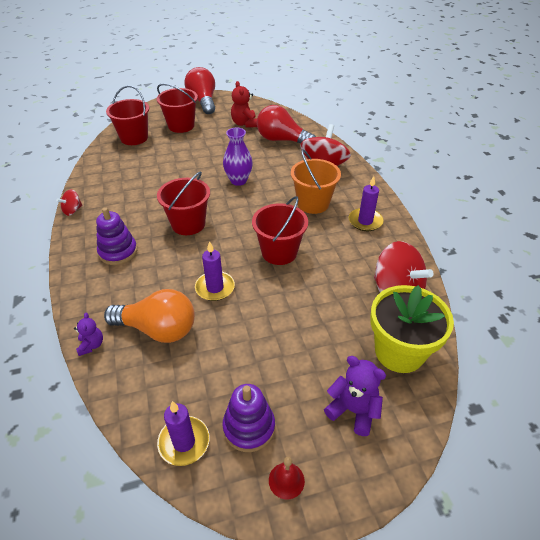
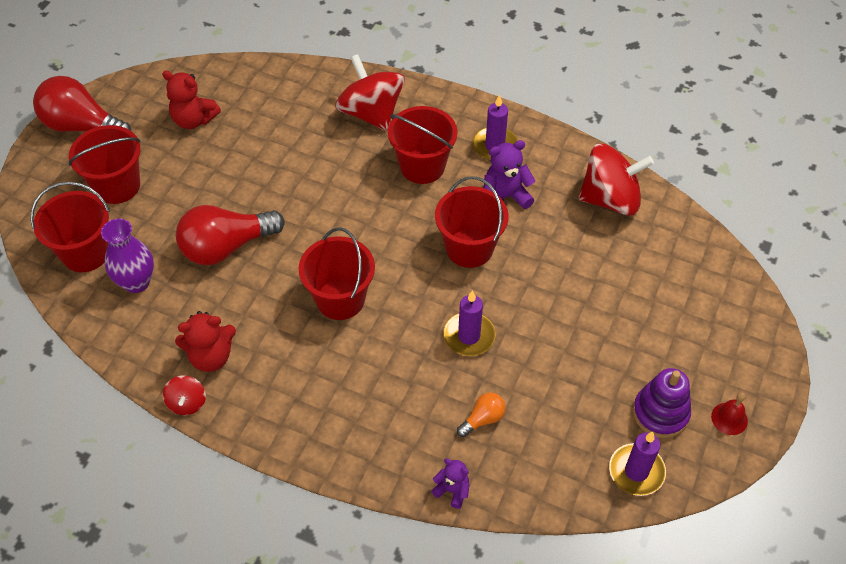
camera: 50 degrees left, 10 degrees up
(108, 202) = (211, 356): none -> red teddy bear
(118, 252) = (322, 394): purple stacking toy -> none
(158, 329) = (483, 419): orange light bulb -> orange light bulb, size x0.47
(238, 180) = (309, 203): purple vase -> purple vase (137, 282)
(282, 140) = (273, 110): red light bulb -> red light bulb (226, 247)
(313, 203) = (422, 166): orange bucket -> red bucket
(353, 410) = (704, 327): purple teddy bear -> purple teddy bear (505, 197)
(399, 352) = (675, 250): yellow flower pot -> none

